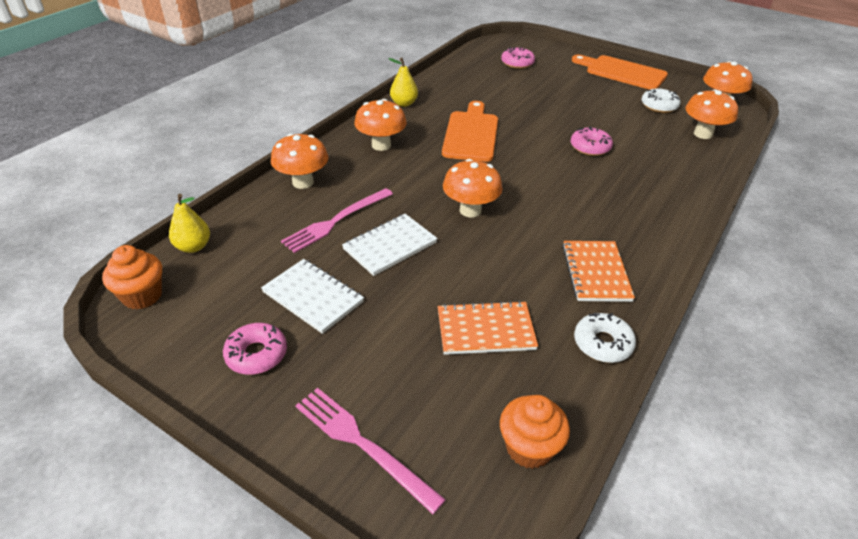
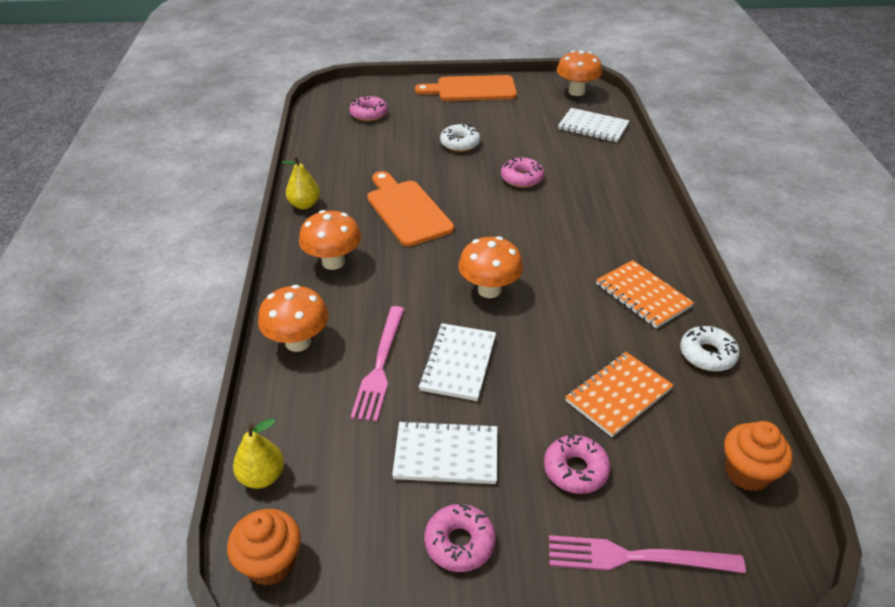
camera: 35 degrees left, 0 degrees up
(389, 359) = (575, 470): none -> pink donut
(659, 106) = (534, 113): white donut -> white donut (460, 143)
(703, 134) = (593, 127): orange mushroom -> white notebook

